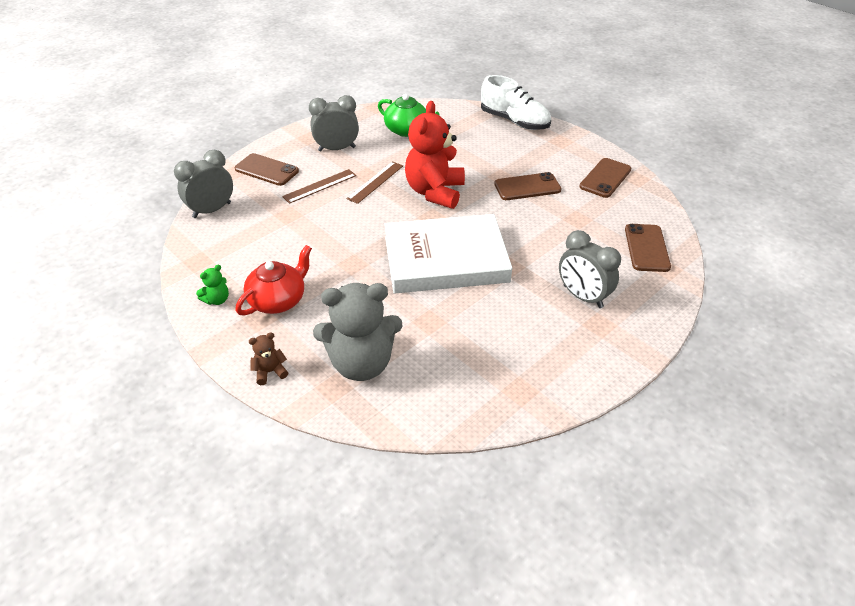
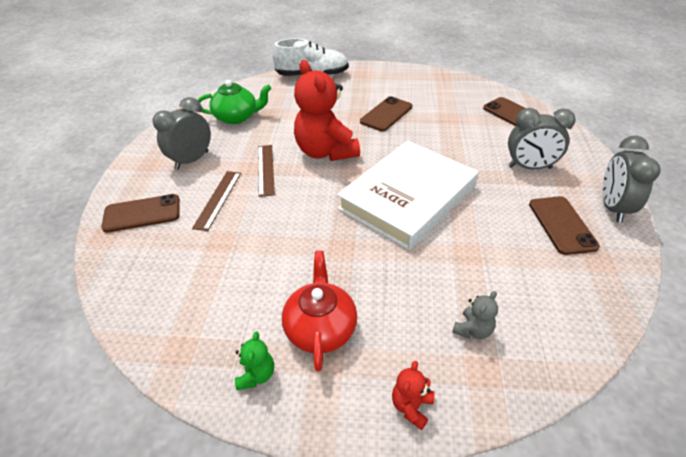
camera: 40 degrees left, 0 degrees up
(212, 210) = (128, 286): grey clock -> grey clock (612, 208)
(270, 372) = (411, 406): brown teddy bear -> red teddy bear
(361, 363) = (473, 330): grey teddy bear -> grey teddy bear, size x0.42
(605, 178) = (425, 84): brown phone -> brown phone (562, 225)

